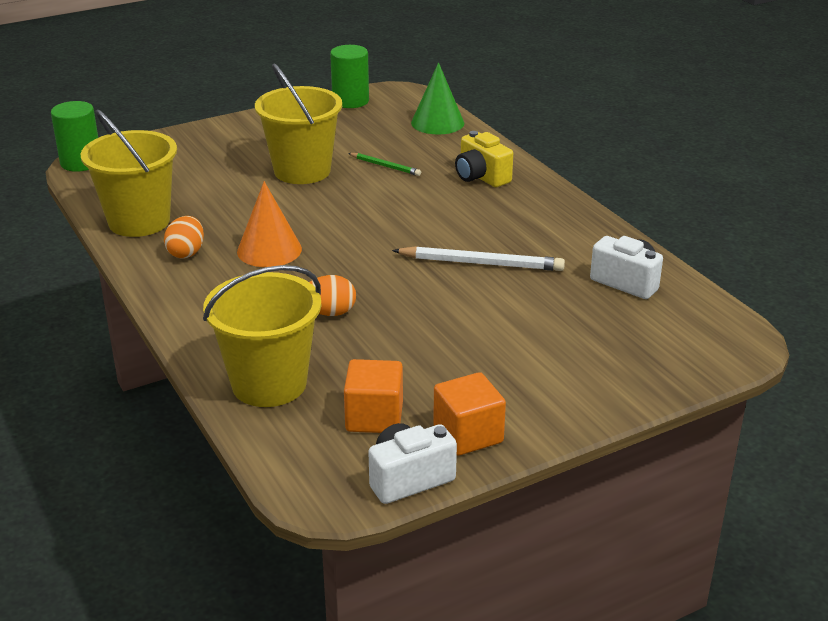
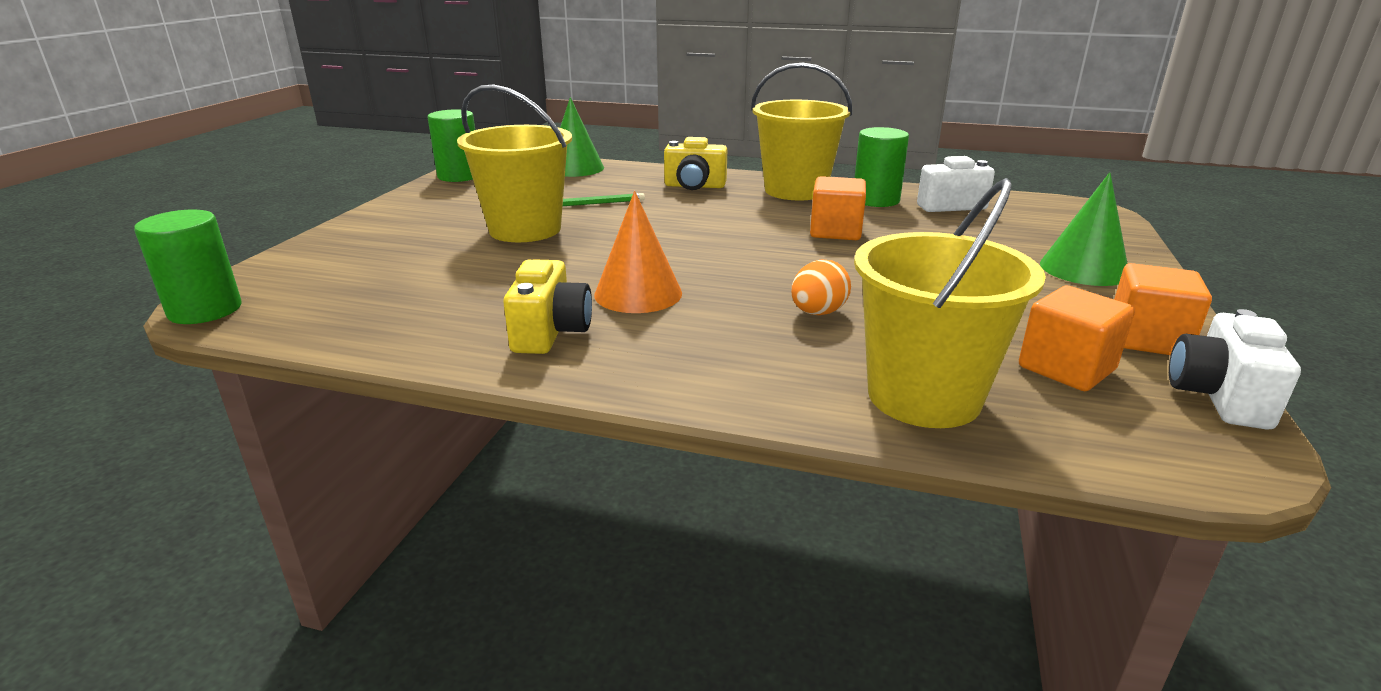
camera: 45 degrees left, 5 degrees down
(139, 221) = (421, 330): yellow bucket -> yellow bucket (795, 191)
(186, 253) = (550, 333): orange egg -> yellow camera
(481, 263) = (835, 231): white pencil -> orange cube
(572, 378) = (1083, 269): none -> green cone
(582, 250) = (876, 200): none -> green cylinder

